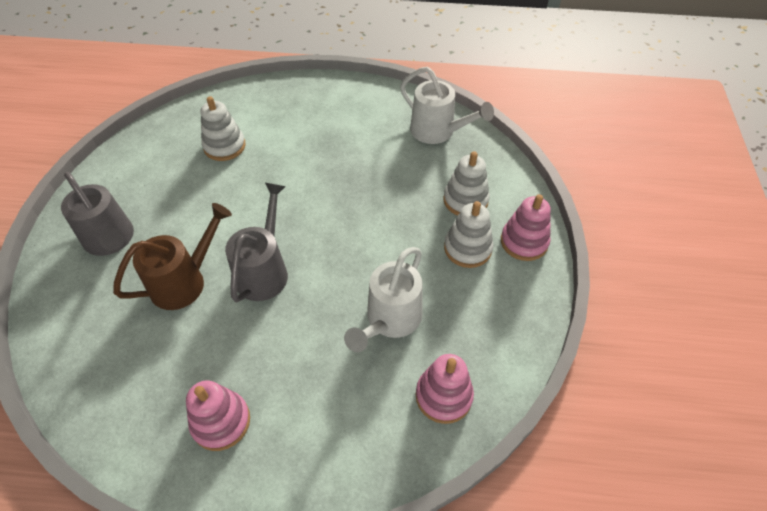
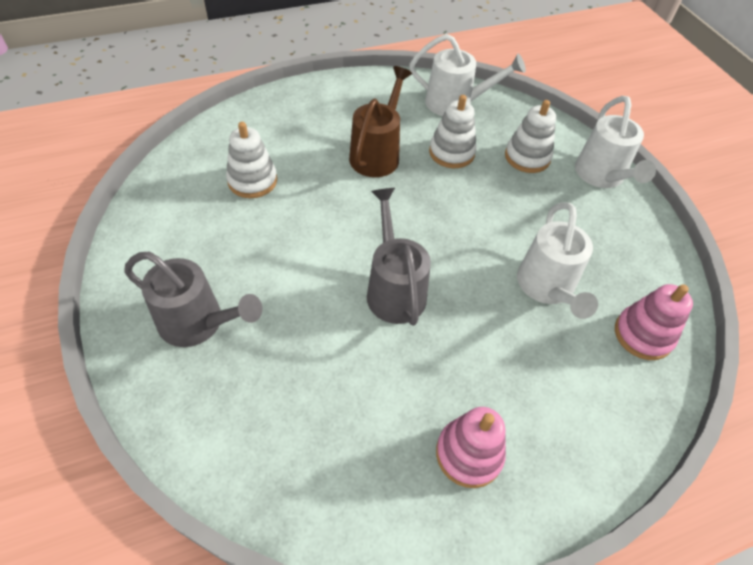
camera: 30 degrees left, 0 degrees up
(185, 281) = (319, 332): brown watering can -> brown watering can (377, 153)
(467, 248) = (562, 199): white stacking toy -> white stacking toy (451, 153)
(524, 242) = (602, 176): pink stacking toy -> white watering can

